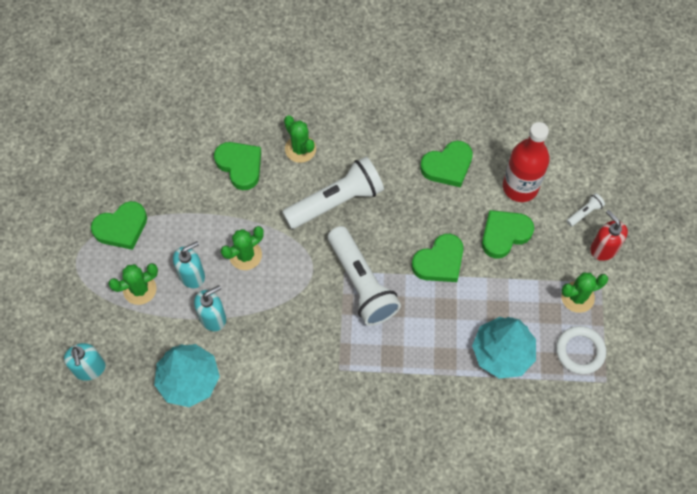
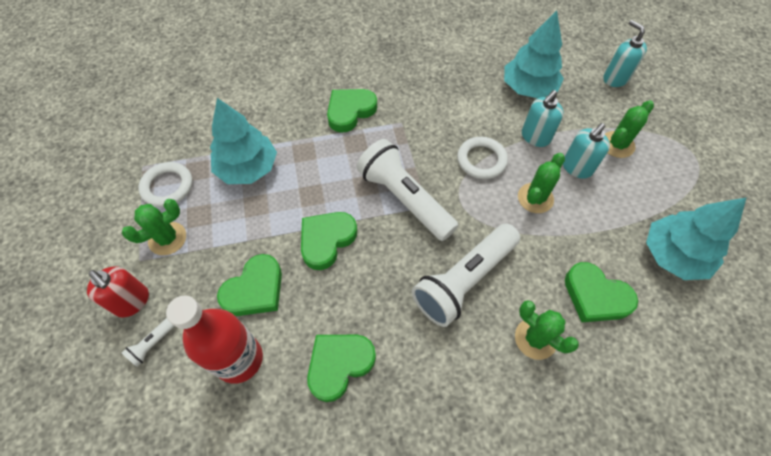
camera: 165 degrees right, 5 degrees down
(121, 228) = (675, 195): green heart -> green heart (350, 111)
(160, 180) = (673, 255): none -> turquoise tree
(276, 305) = (481, 160): none -> white ring

